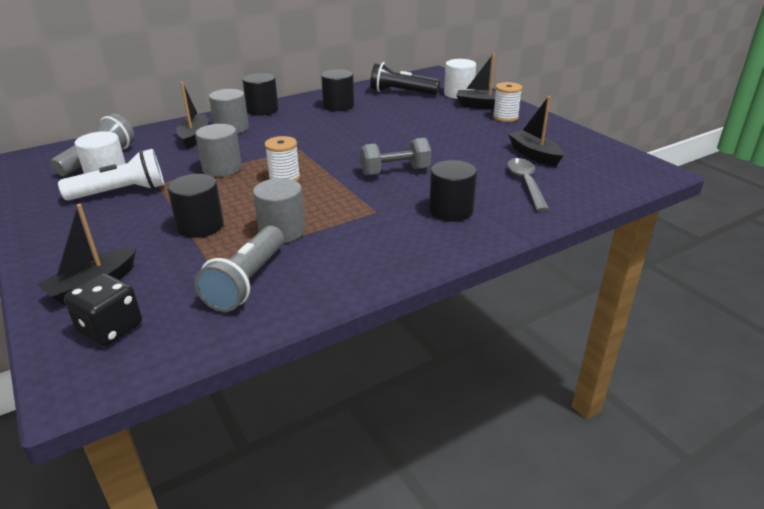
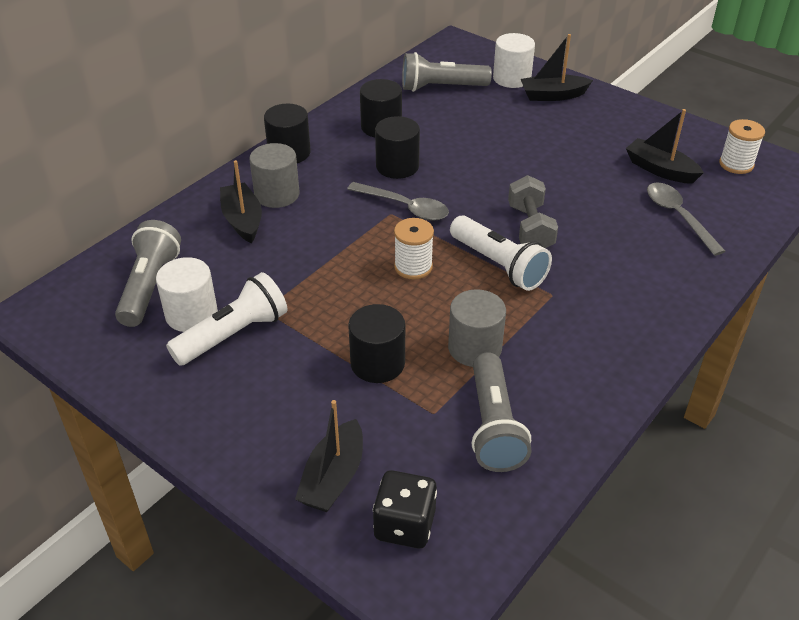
camera: 20 degrees left, 10 degrees up
(222, 168) = (325, 267): grey cylinder -> none
(312, 147) = (405, 207): none -> grey spoon
(350, 188) = (499, 265): none -> white flashlight
(395, 171) = (530, 228): grey dumbbell -> grey dumbbell turned 60 degrees counterclockwise
(401, 92) = (441, 87): black flashlight -> grey flashlight
(451, 211) = (629, 275): black cylinder -> black cylinder (397, 166)
(505, 117) = (591, 112): white spool -> white spool (736, 164)

